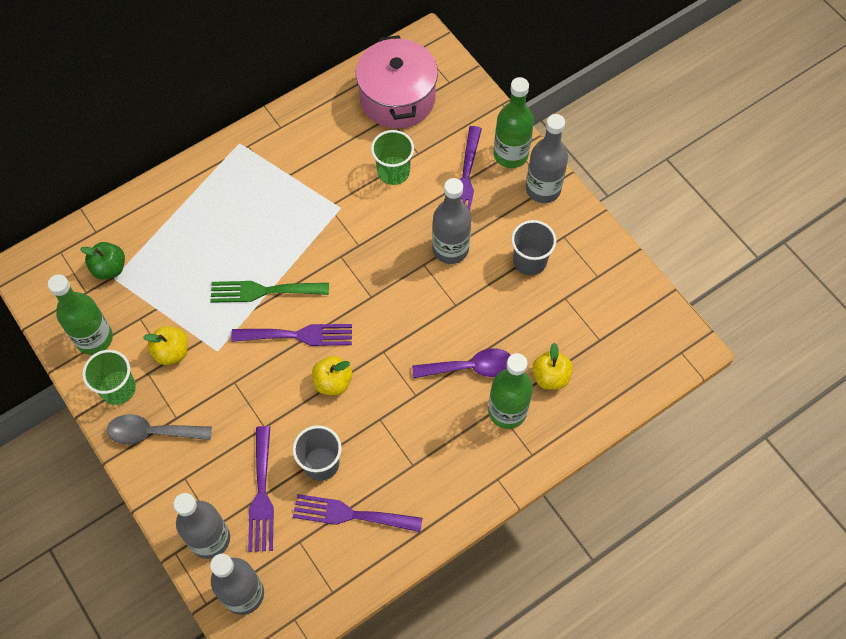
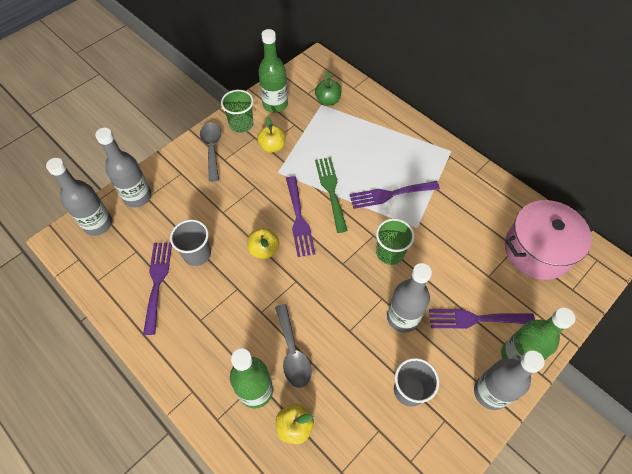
camera: 80 degrees right, 5 degrees down
(262, 495) = (170, 221): purple fork -> purple fork (390, 194)
(393, 172) = (463, 260): green cup -> green cup (390, 253)
(470, 367) = (292, 352): purple spoon -> grey spoon

